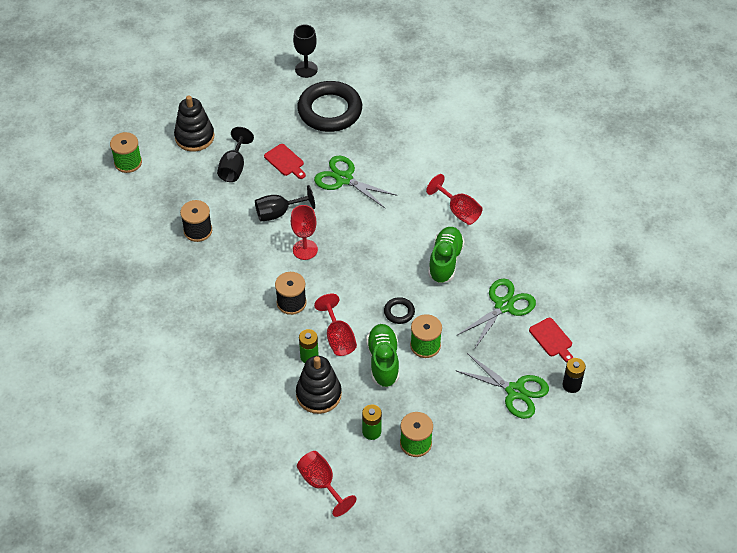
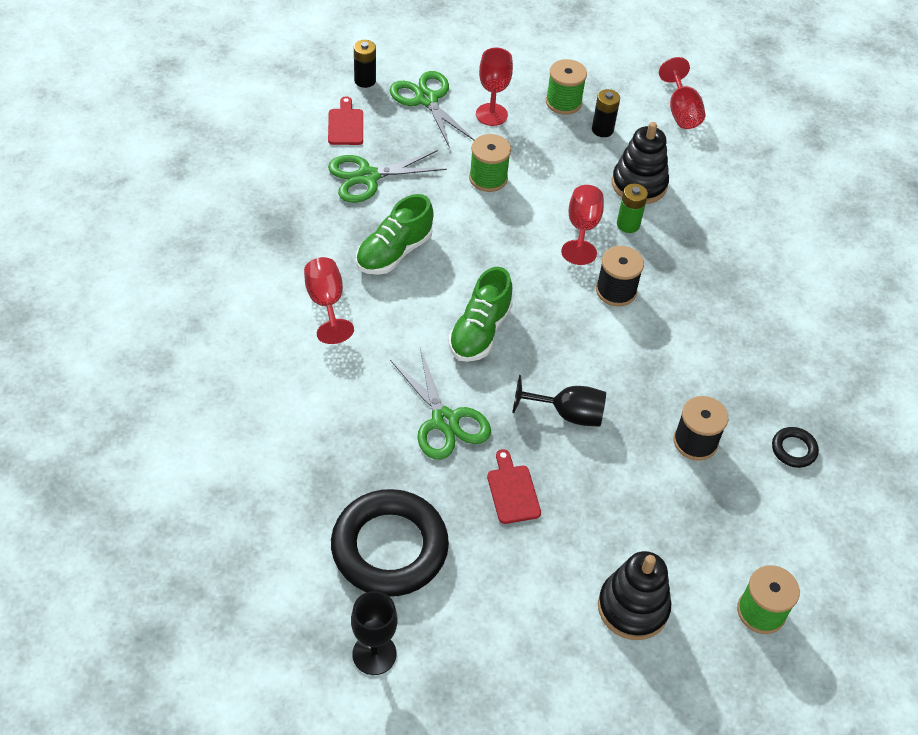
camera: 155 degrees left, 0 degrees up
(234, 167) = (595, 519): black goblet -> none
(305, 249) = (560, 347): red goblet -> red goblet (491, 114)
(371, 431) = (602, 130): green battery -> black battery
(383, 361) = (546, 184): green shoe -> green shoe (480, 332)
(399, 312) = (492, 223): black ring -> black ring (793, 449)

